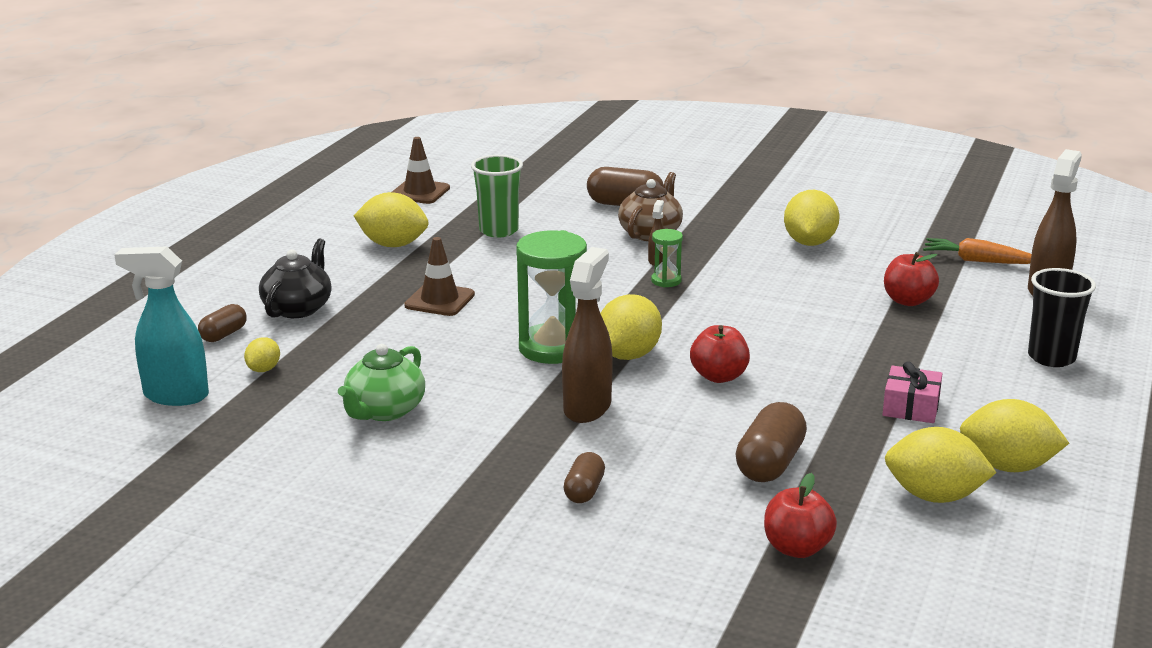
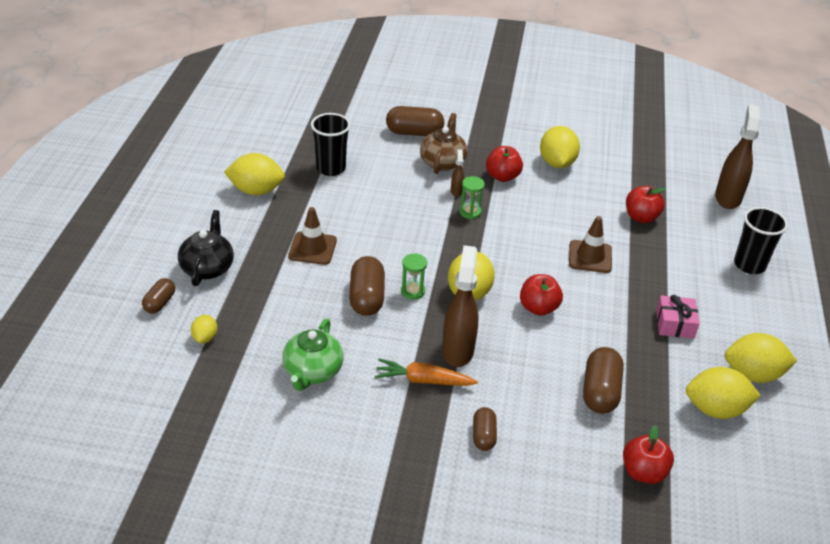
camera: 15 degrees left, 15 degrees up
(175, 395) = (146, 374): turquoise spray bottle -> none
(420, 192) = (256, 130): brown traffic cone -> brown traffic cone (590, 257)
(488, 349) = (366, 298): none -> brown capsule
(498, 230) = (331, 168): green cup -> black cup
(552, 348) = (412, 291): green hourglass -> green hourglass, size x0.48
(727, 251) = (502, 176): none -> red apple
(977, 261) = (674, 172): orange carrot -> orange carrot (423, 380)

